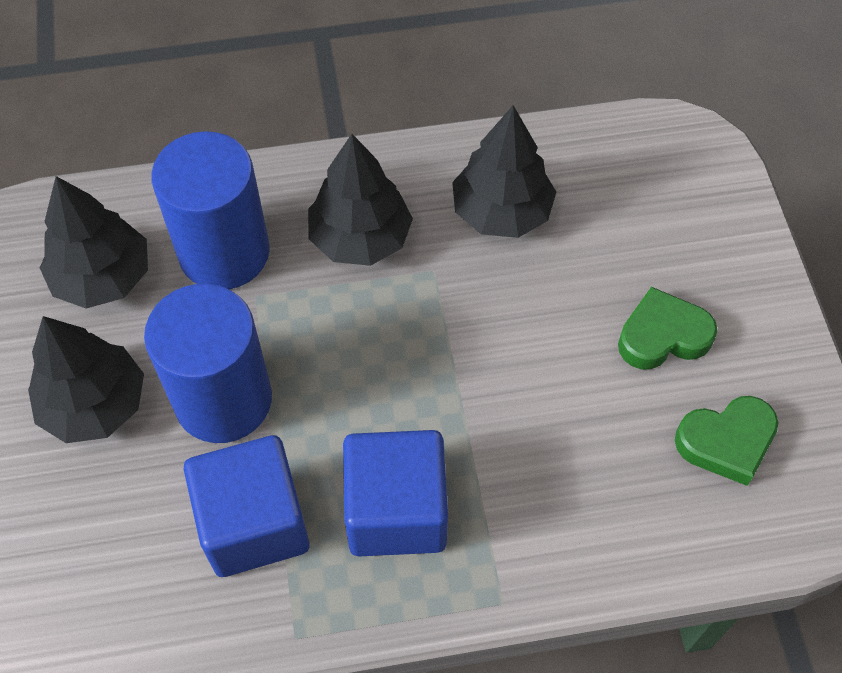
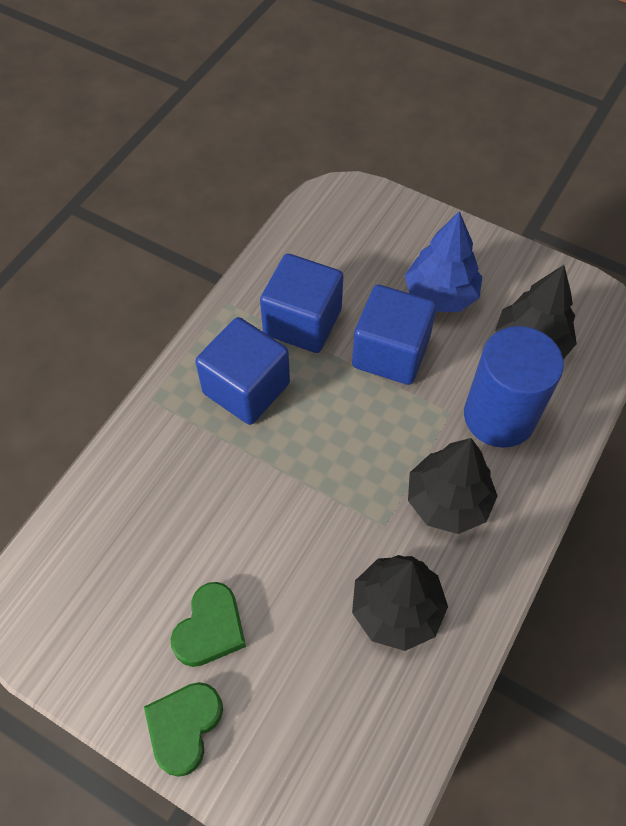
camera: 130 degrees right, 0 degrees up
(94, 404) = (440, 295): black tree -> blue tree
(223, 399) = (390, 353): blue cylinder -> blue cube
(726, 442) = (110, 597): green heart -> green heart (184, 727)

